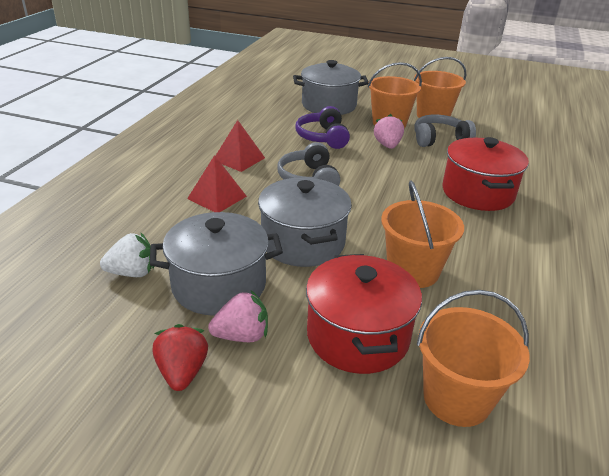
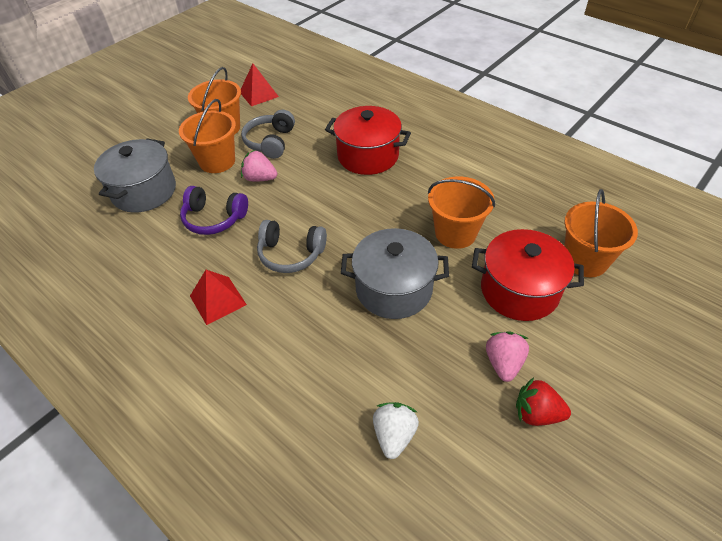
camera: 65 degrees left, 15 degrees up
(217, 197) = (288, 337): red pyramid -> red pyramid (259, 94)
(219, 285) = (435, 365): grey pot -> none

